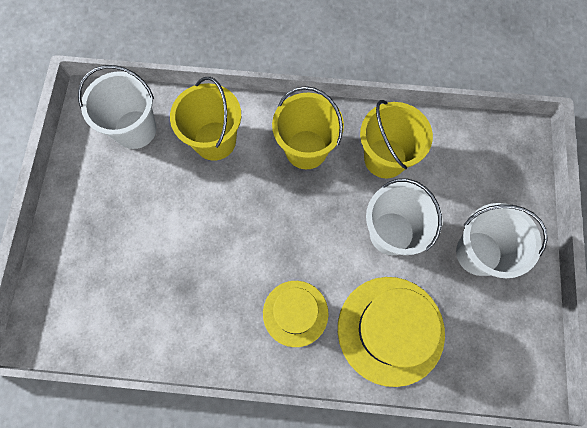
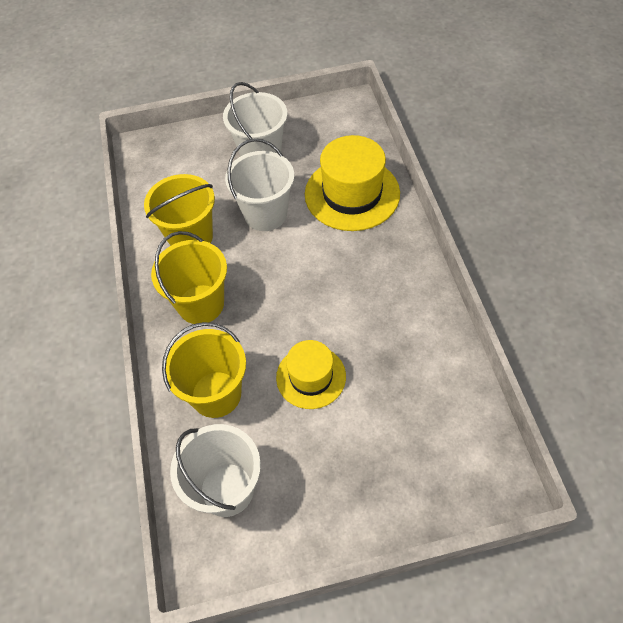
camera: 105 degrees left, 15 degrees down
(295, 313) = (369, 263): yellow hat -> yellow hat (311, 377)

